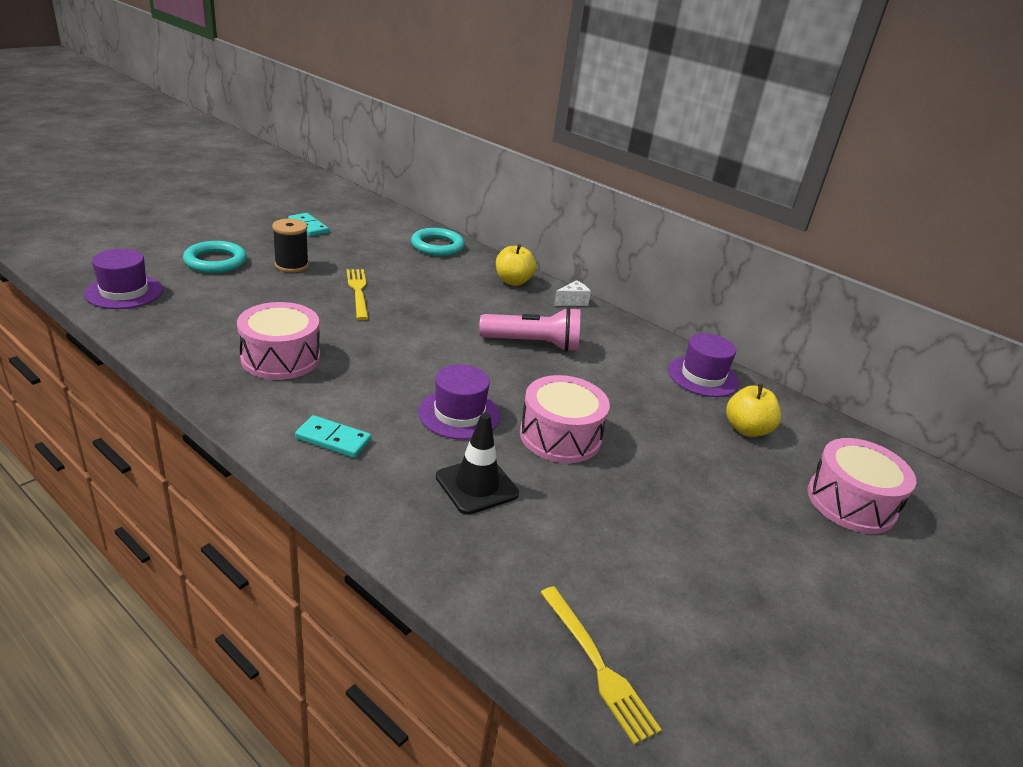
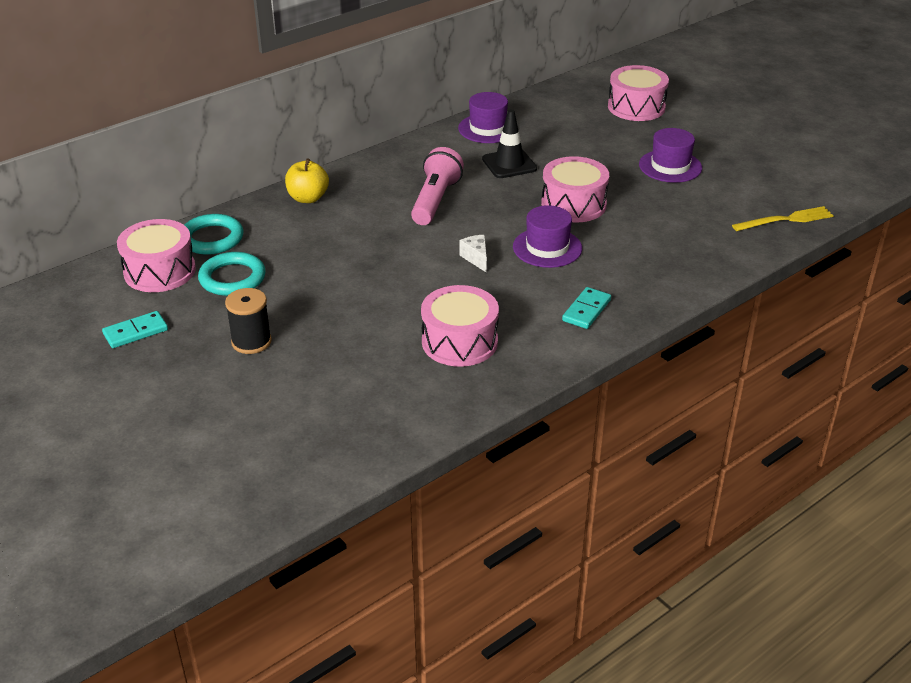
camera: 75 degrees left, 5 degrees up
(124, 292) = (310, 463): purple hat -> purple hat (670, 166)
(215, 261) = (233, 400): turquoise ring -> turquoise ring (232, 278)
(358, 292) = (323, 295): yellow fork -> none
(388, 230) = (160, 271): none -> pink drum
(476, 485) = (636, 246): black traffic cone -> black traffic cone (509, 164)
(572, 301) = (354, 170): white cheese -> white cheese (476, 258)
(747, 429) = (559, 125): yellow apple -> none

